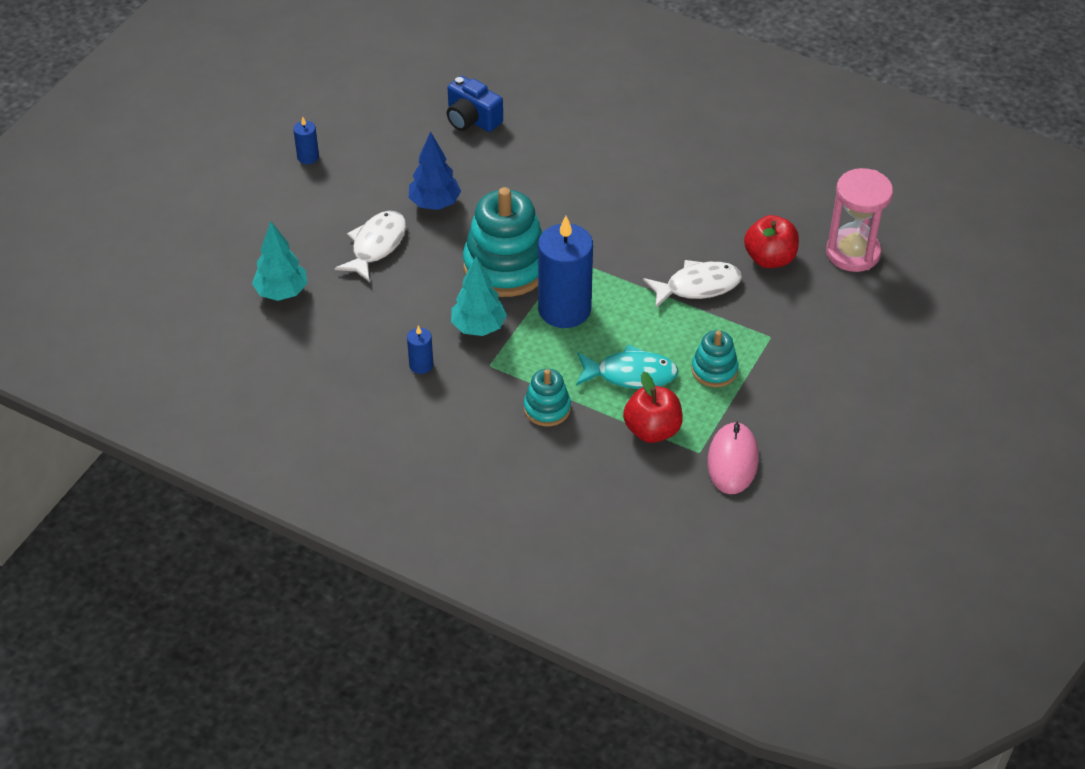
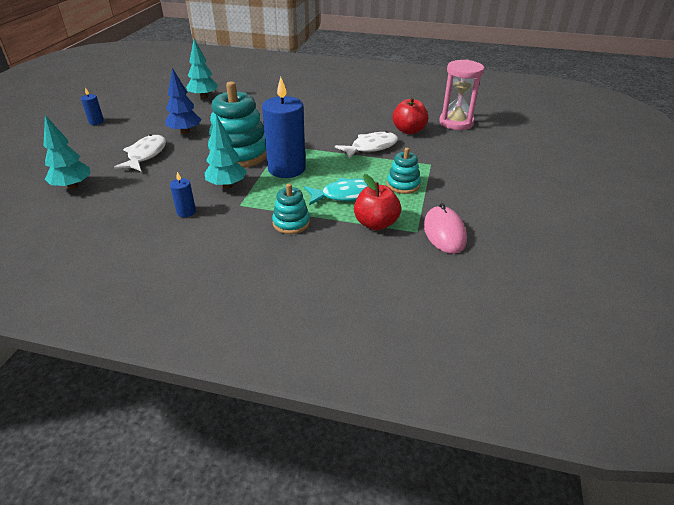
camera: 15 degrees left, 10 degrees down
(472, 119) = (203, 97): blue camera -> turquoise tree

